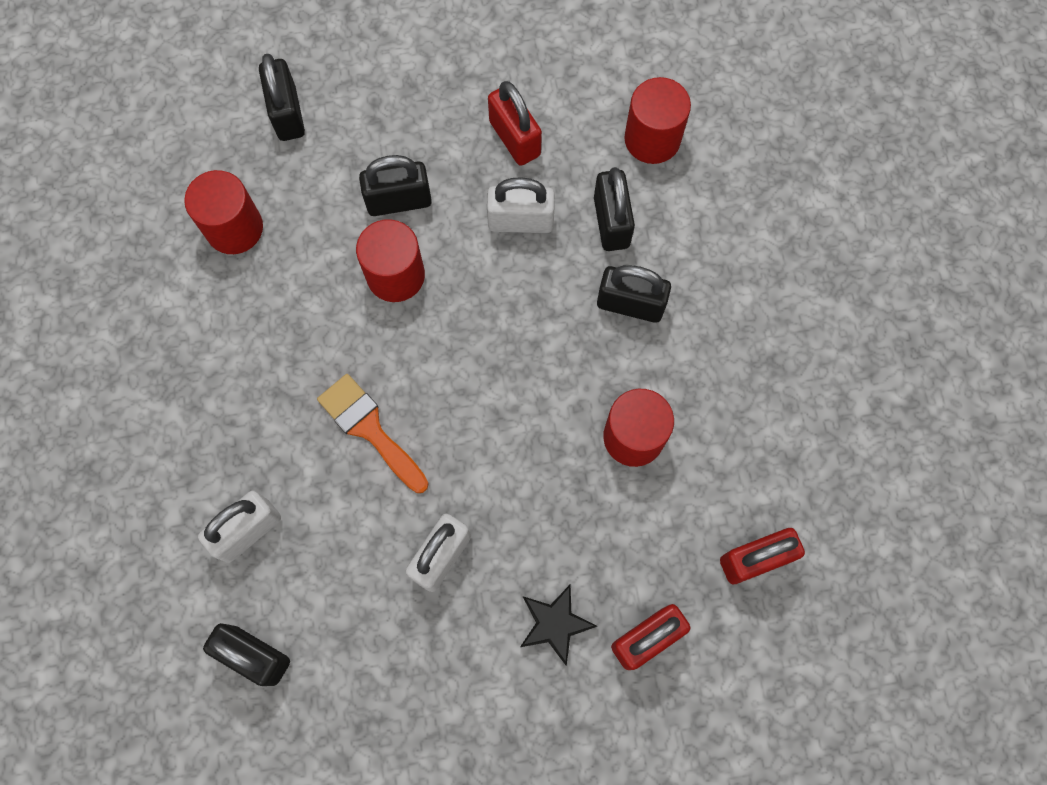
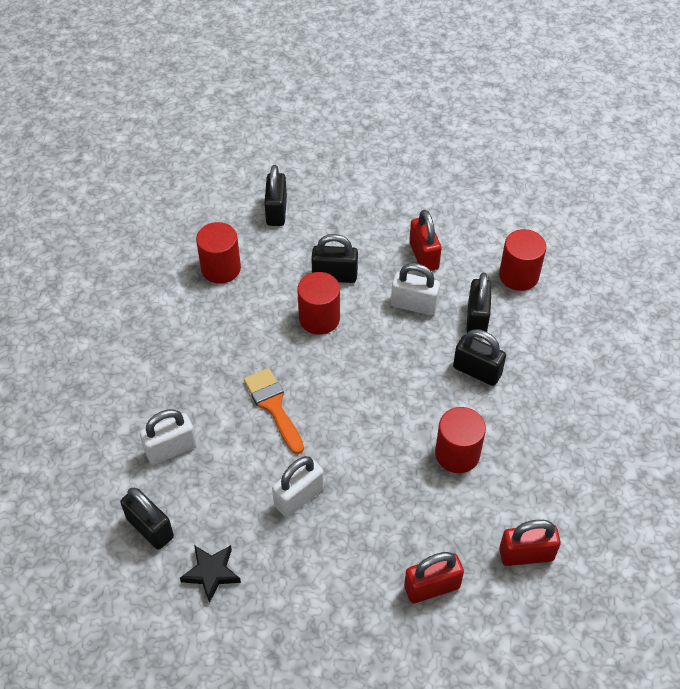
camera: 15 degrees right, 20 degrees down
(554, 624) = (367, 561): black star -> black star (211, 573)

